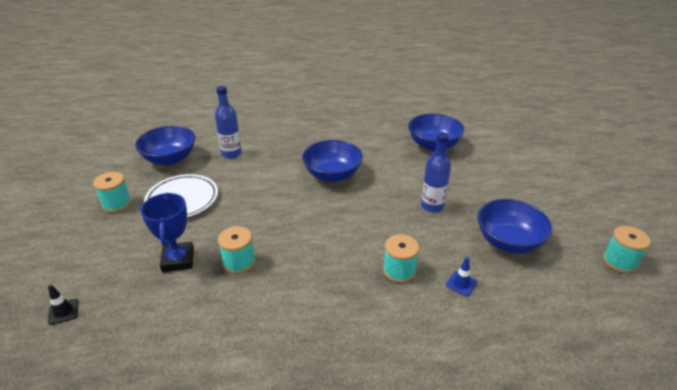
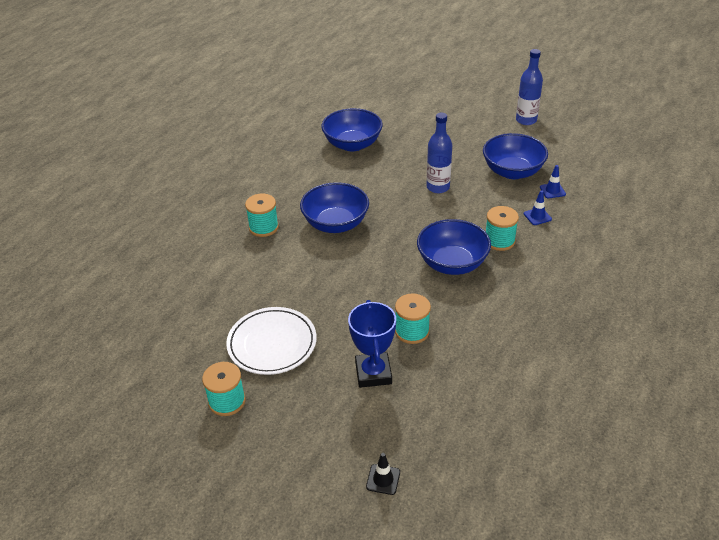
camera: 55 degrees left, 5 degrees up
(170, 159) = (176, 333): blue bowl -> blue bowl (452, 263)
(178, 260) = (373, 373): blue trophy -> blue trophy turned 60 degrees clockwise
(231, 154) = (221, 280): blue bottle -> blue bottle (526, 120)
(513, 280) = (552, 191): none -> blue traffic cone
(619, 262) = (571, 136): turquoise spool -> turquoise spool (263, 227)

